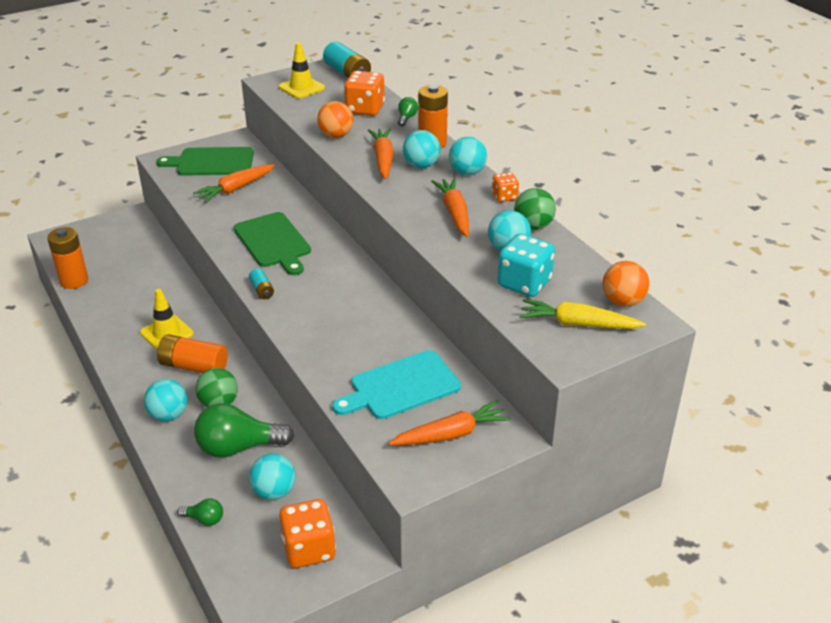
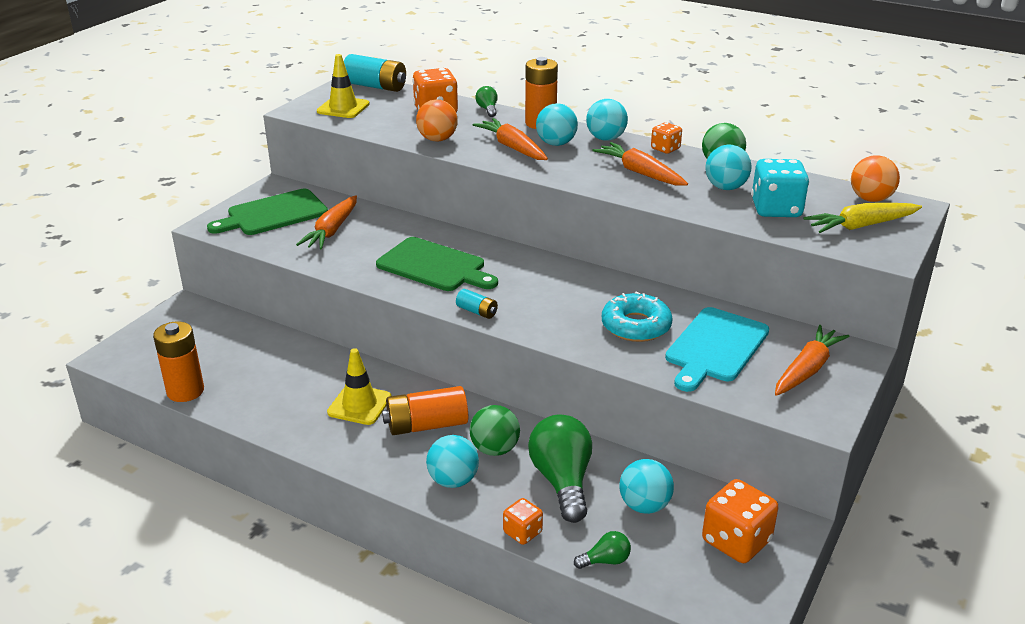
camera: 30 degrees left, 5 degrees down
(173, 473) = (522, 532): none -> orange dice
(238, 447) = (562, 481): green light bulb -> green light bulb turned 120 degrees clockwise
(362, 345) = (636, 326): none -> turquoise donut

